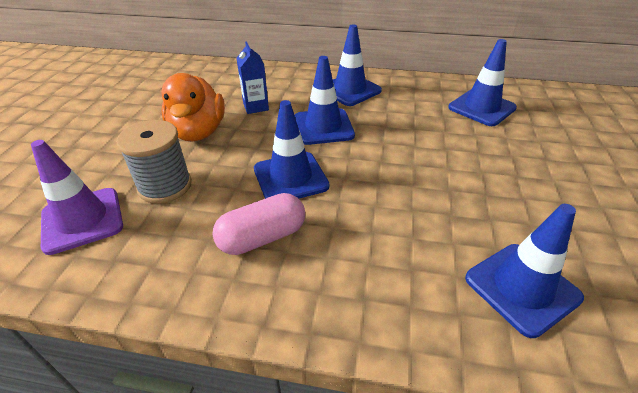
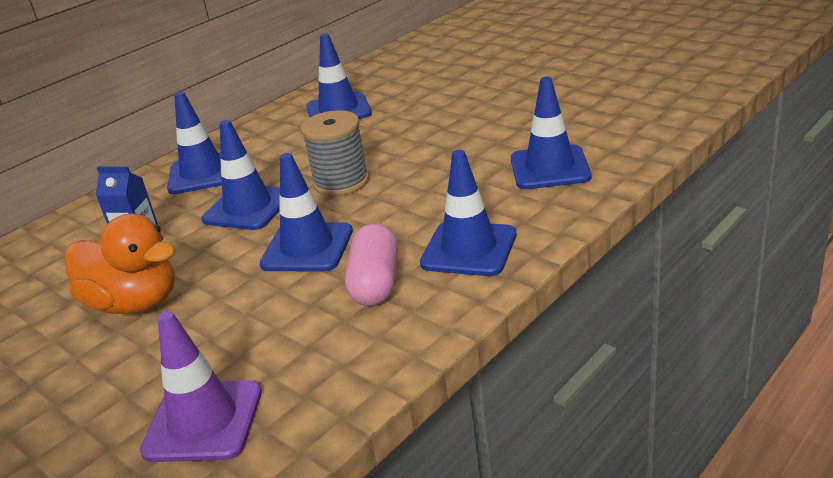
camera: 55 degrees left, 10 degrees down
(165, 186) = (215, 343): grey spool -> grey spool (341, 182)
(339, 280) = (469, 249): none -> blue traffic cone

